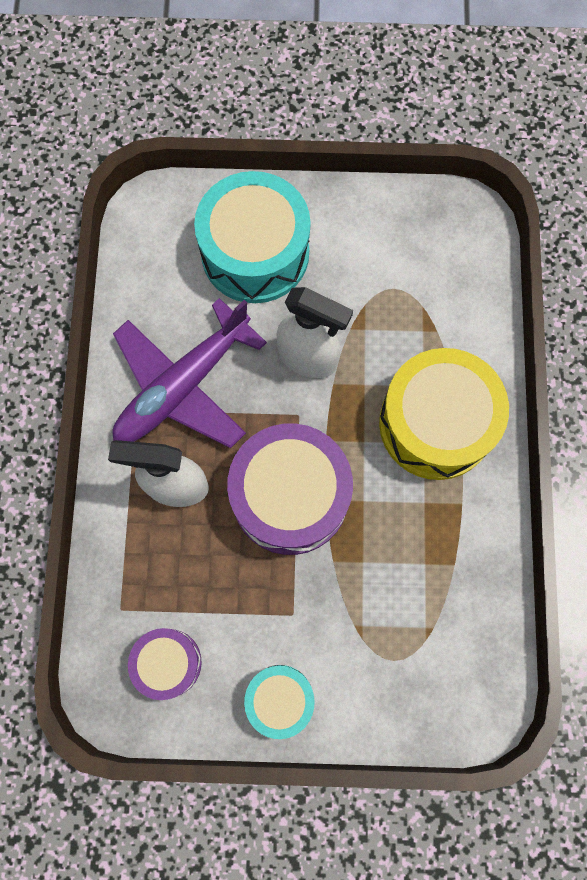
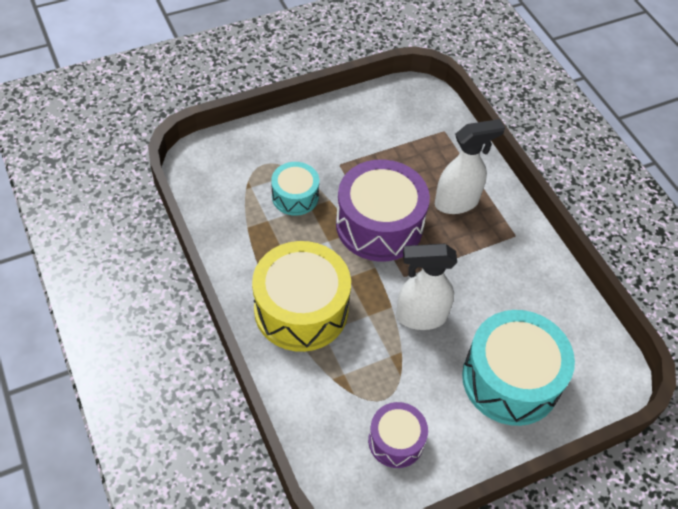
camera: 150 degrees right, 20 degrees down
(168, 663) = (399, 117): purple drum -> purple drum (396, 441)
(183, 386) = (496, 262): purple plane -> none
(280, 699) = (323, 123): turquoise drum -> turquoise drum (295, 196)

